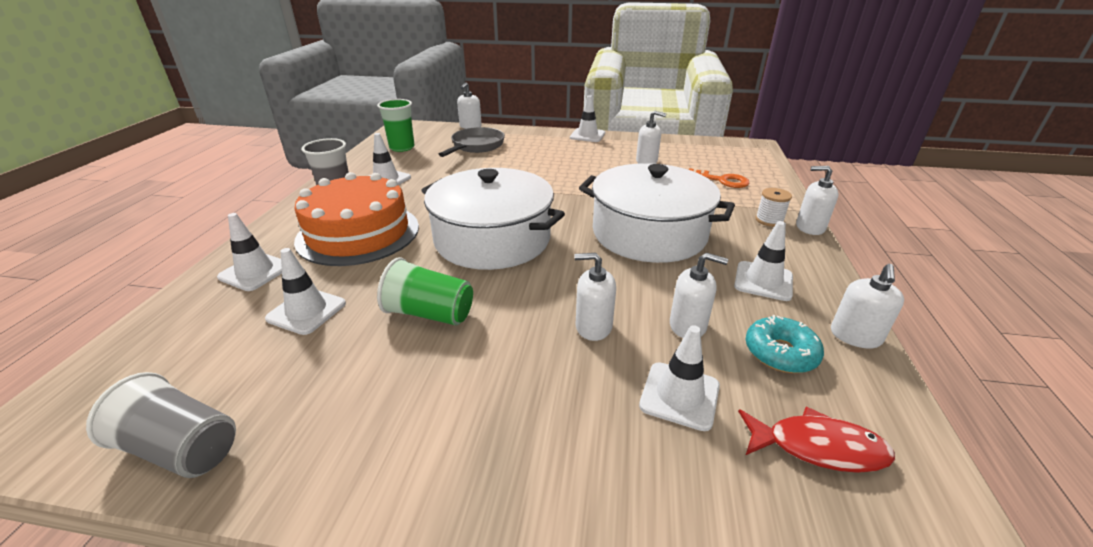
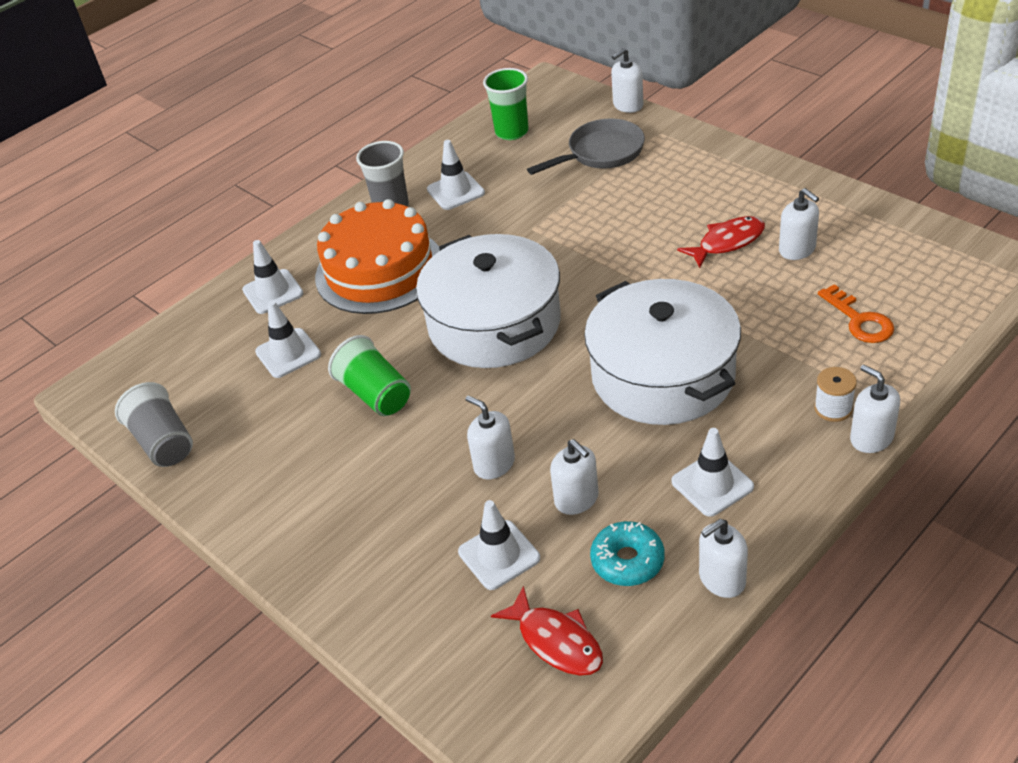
camera: 40 degrees right, 10 degrees up
(587, 135) = (771, 169): white traffic cone -> none
(603, 166) = (727, 242): none -> red fish

